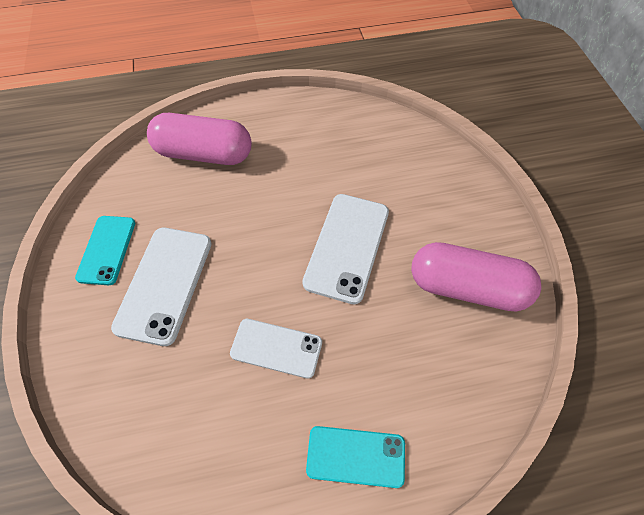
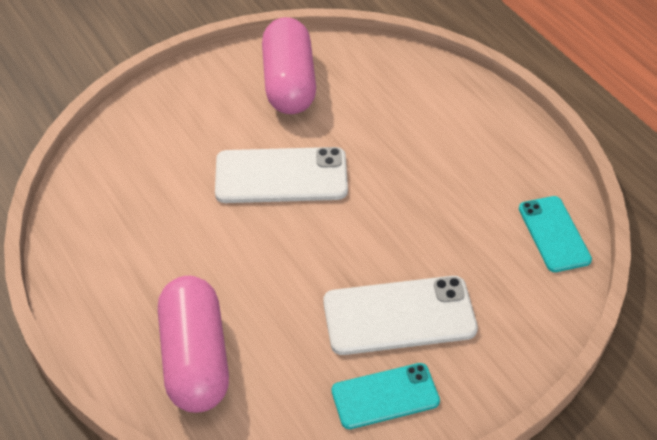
camera: 110 degrees left, 10 degrees down
(276, 348) = (417, 198): white phone -> none
(355, 456) = (476, 122): turquoise phone -> turquoise phone (554, 234)

